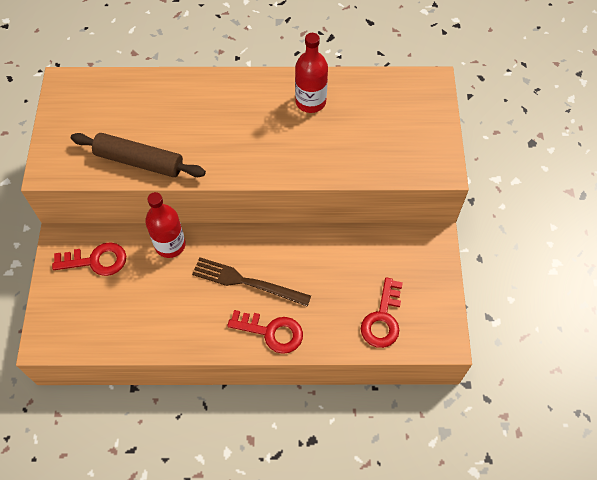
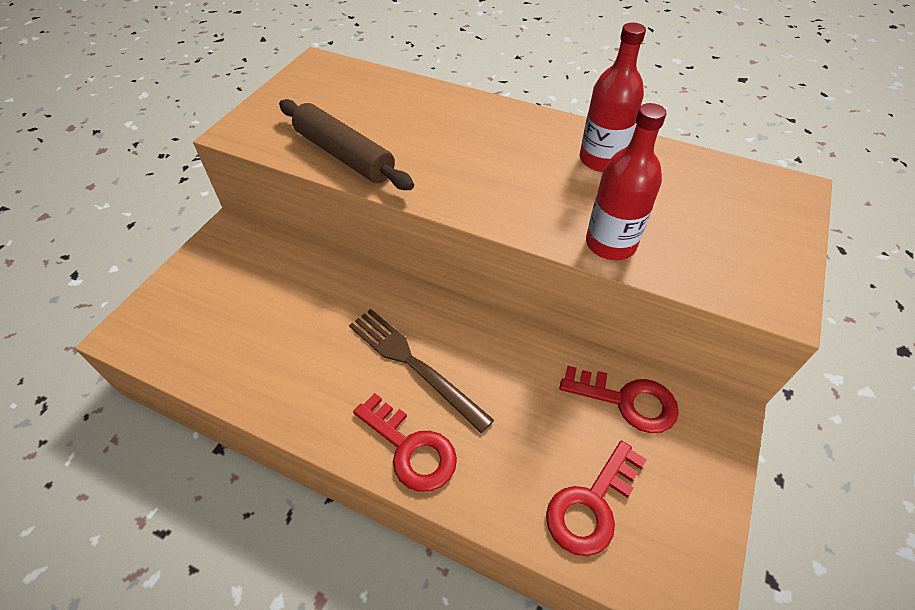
camera: 25 degrees right, 10 degrees down
(96, 260) = (249, 266): red key -> red key (627, 401)
(170, 245) = (344, 281): red bottle -> red bottle (610, 244)

